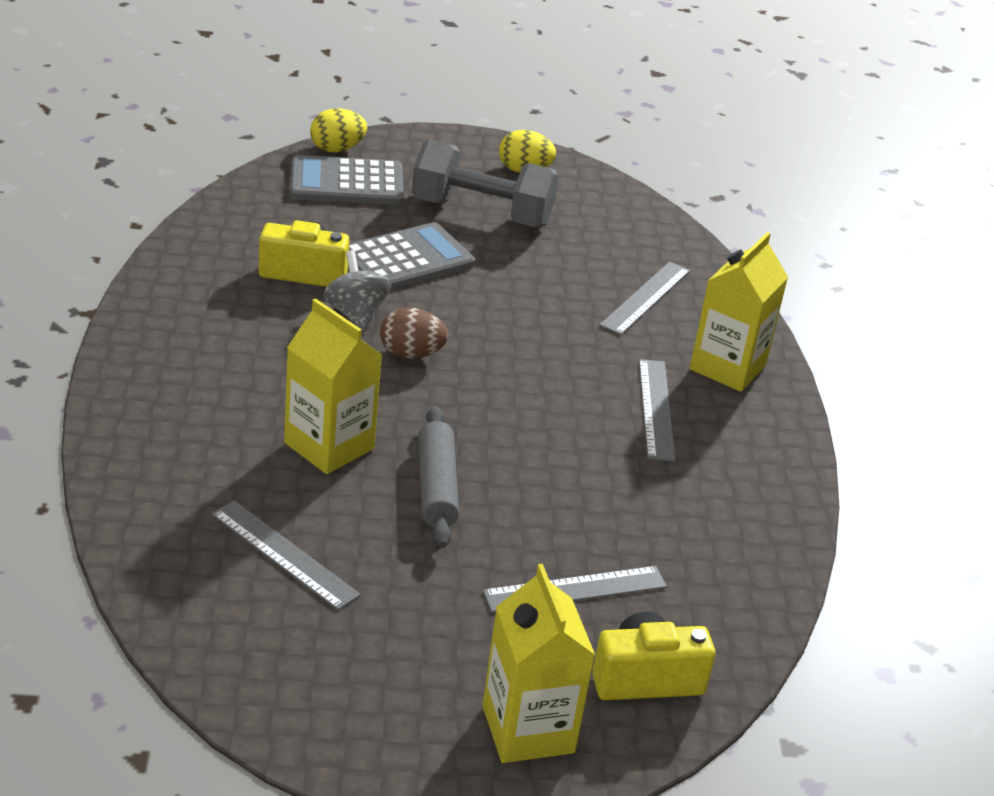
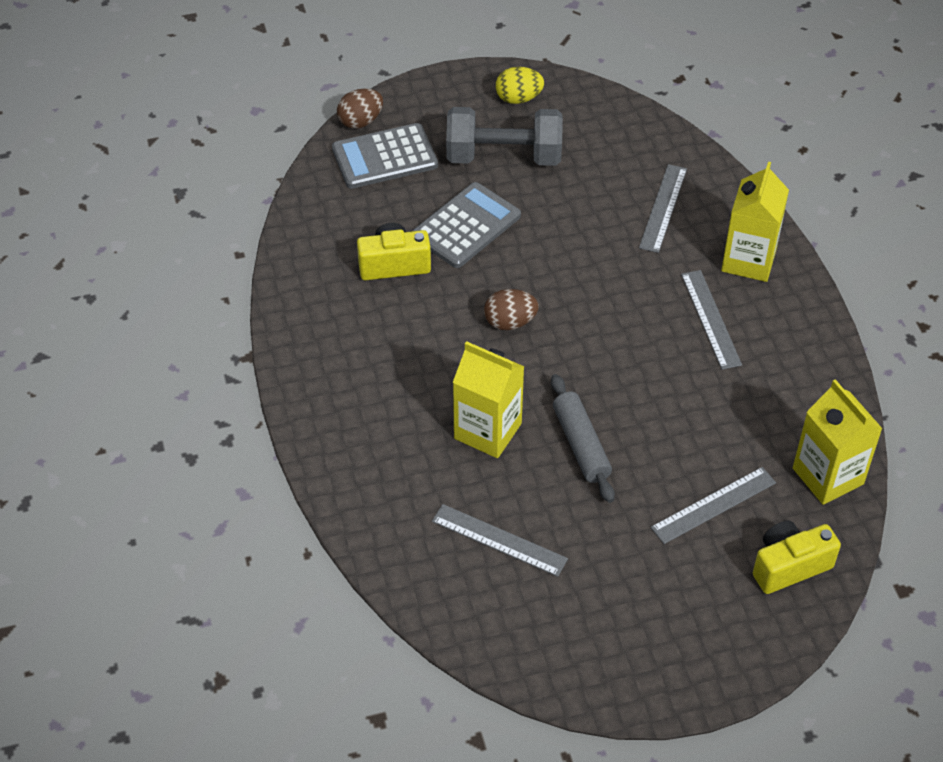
camera: 10 degrees left, 15 degrees up
(337, 149) = (360, 121): yellow egg -> brown egg
(356, 314) = (452, 295): grey spinning top -> none
(528, 729) = (726, 634): yellow carton -> yellow carton (828, 476)

